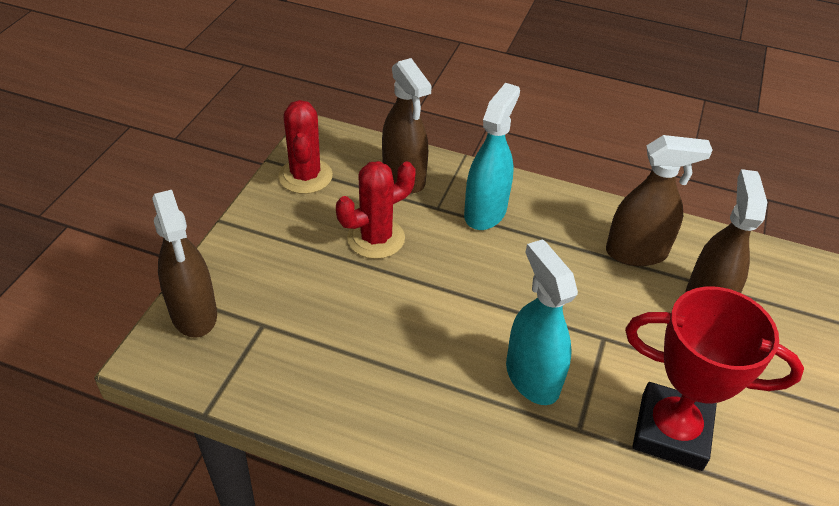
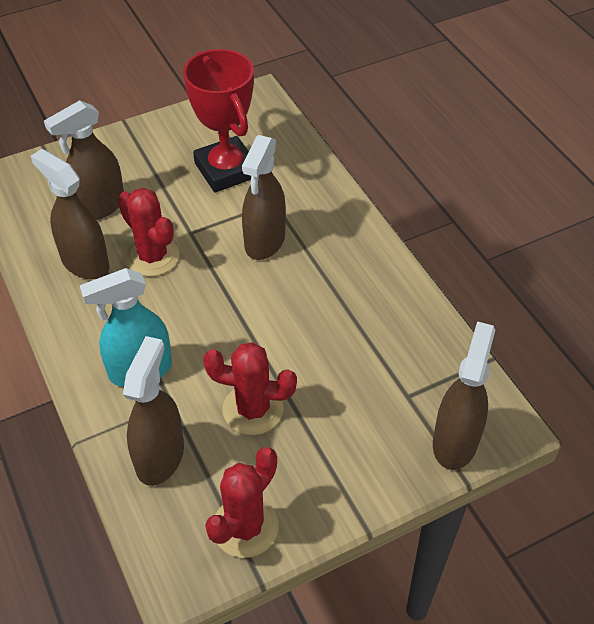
camera: 135 degrees left, 5 degrees up
(532, 377) = (264, 241): turquoise spray bottle -> brown spray bottle
(598, 293) = (152, 257): none -> red cactus

